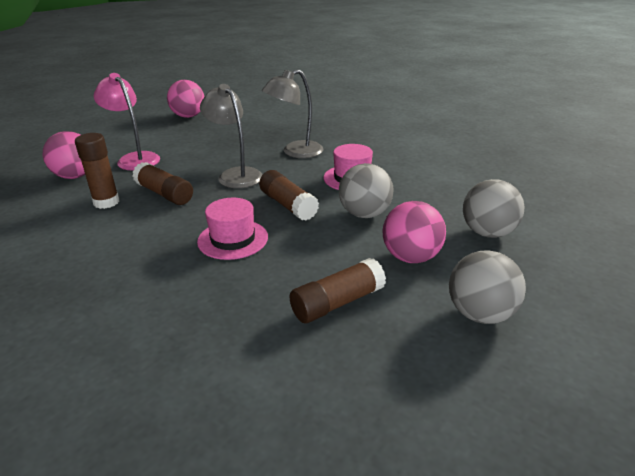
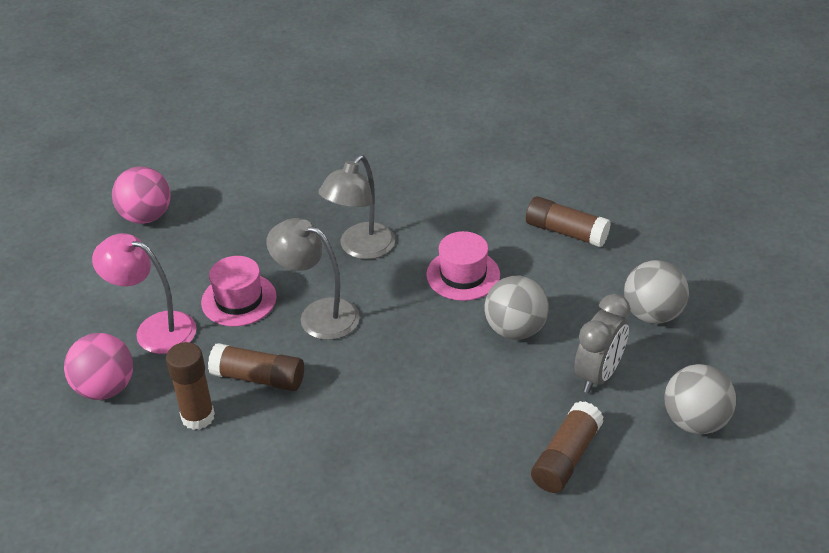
camera: 25 degrees left, 10 degrees up
(233, 239) = (401, 417): pink hat -> pink hat (239, 300)
(288, 205) = (422, 345): brown glue stick -> brown glue stick (566, 232)
(411, 257) = (598, 375): pink ball -> grey clock

